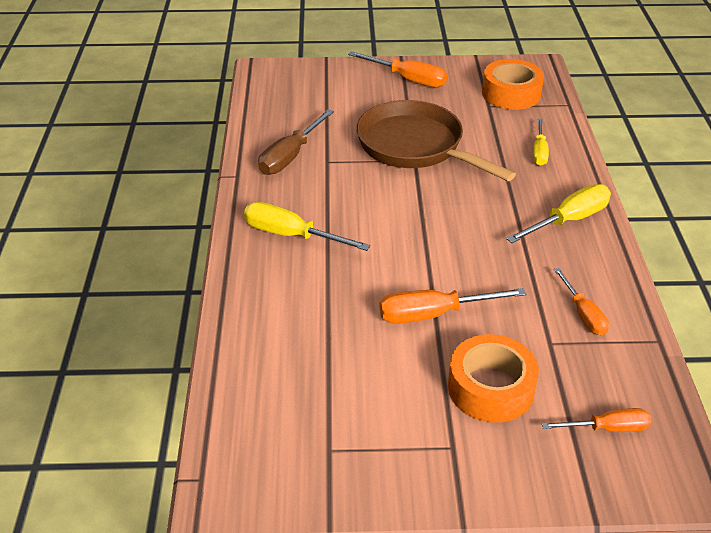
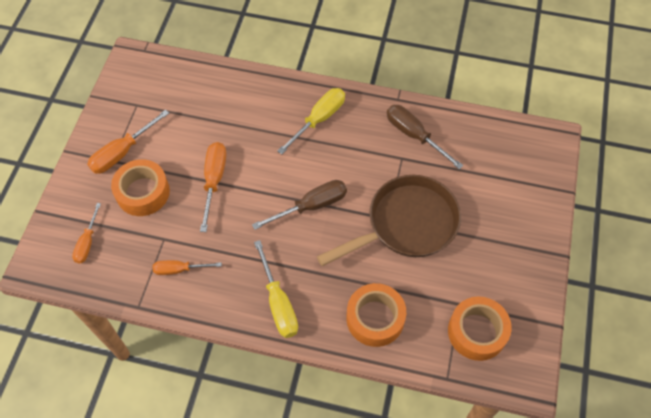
camera: 105 degrees right, 20 degrees up
(408, 79) = (519, 249): orange screwdriver -> orange screwdriver (122, 152)
(428, 218) = (311, 206): none -> brown screwdriver
(539, 152) = (375, 318): yellow screwdriver -> orange tape

